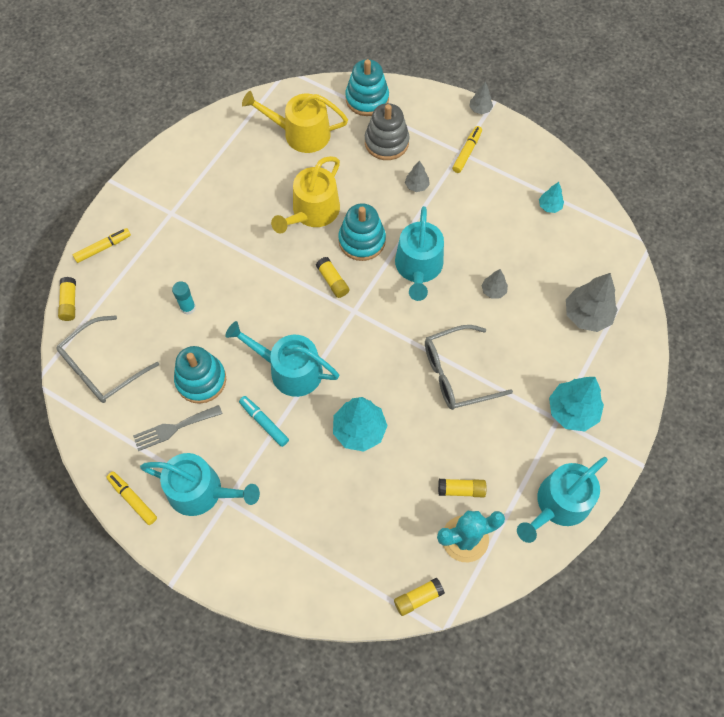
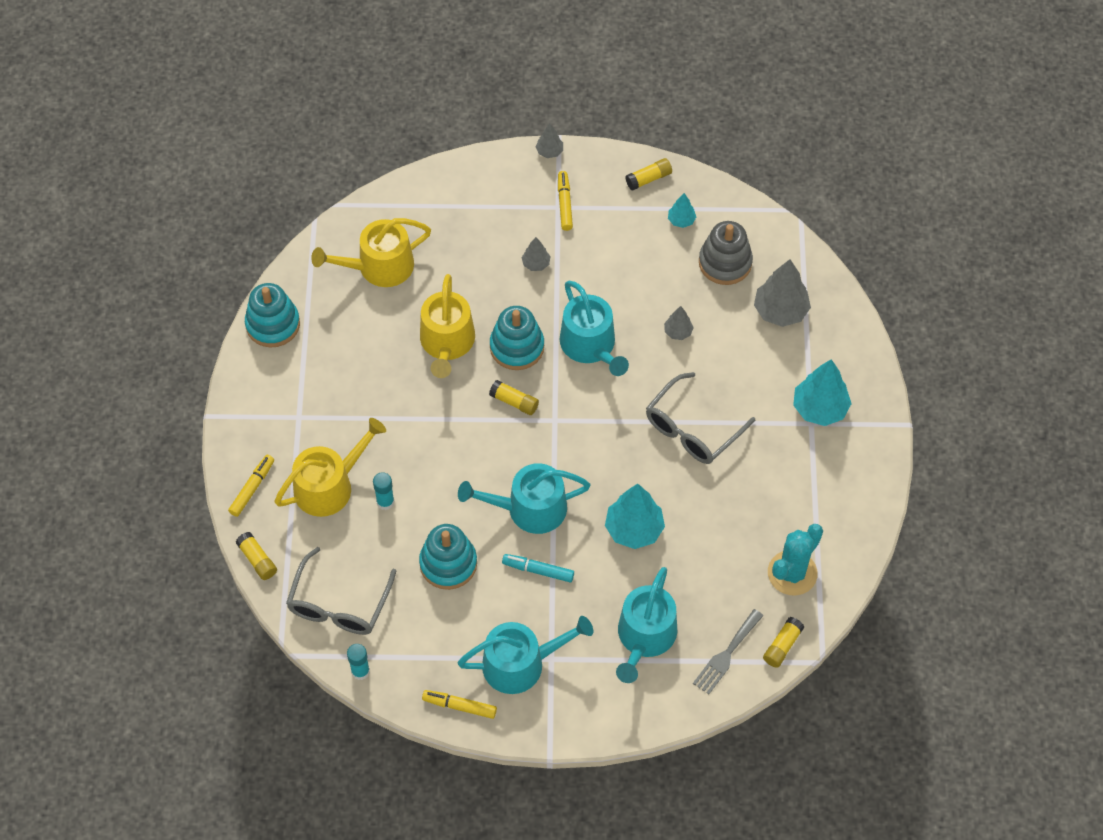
camera: 30 degrees left, 5 degrees down
(81, 428) = (360, 671): none -> turquoise glue stick
(157, 274) = (329, 485): none -> yellow watering can
(174, 428) = (453, 622): grey fork -> grey fork (726, 655)
(367, 99) = (424, 196): turquoise stacking toy -> turquoise stacking toy (273, 324)
(386, 142) = (475, 233): grey stacking toy -> grey stacking toy (725, 263)
(461, 490) = (762, 532): yellow glue stick -> yellow glue stick (649, 179)
(558, 504) = (857, 498): turquoise watering can -> turquoise watering can (644, 637)

